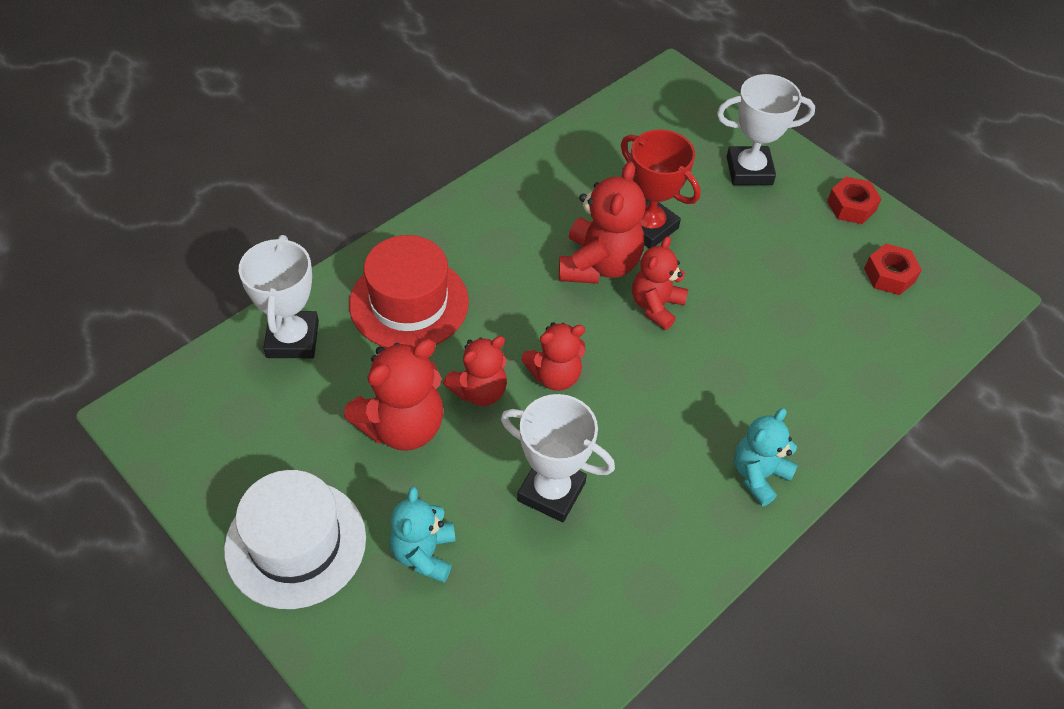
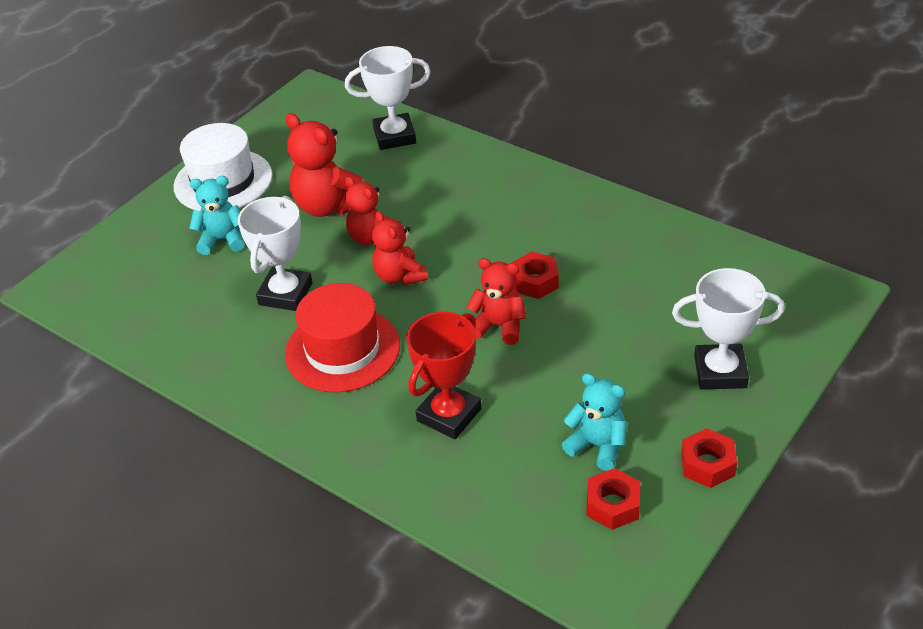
camera: 85 degrees right, 10 degrees down
(409, 303) = (449, 183): red hat -> red hat (342, 349)
(599, 265) = (535, 281): red teddy bear -> red nut
(649, 227) = (599, 307): red trophy -> red trophy (449, 415)
(749, 170) = (720, 372): white trophy -> white trophy turned 75 degrees counterclockwise
(758, 475) = (325, 419): turquoise teddy bear -> turquoise teddy bear (597, 446)

